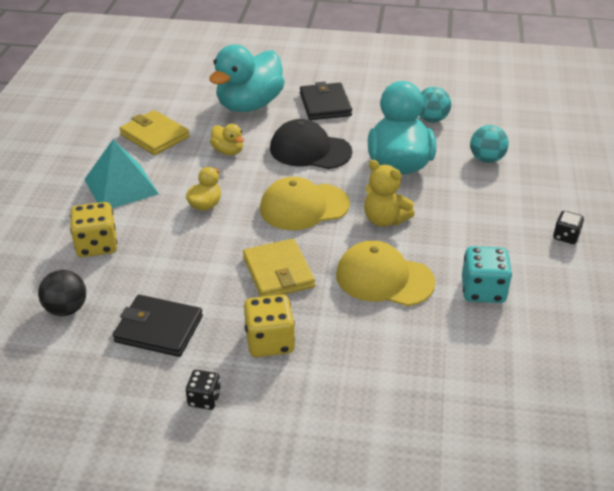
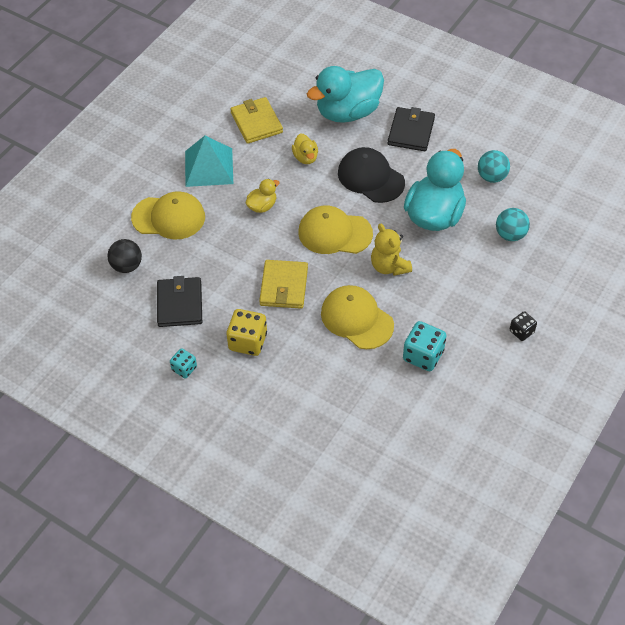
camera: 25 degrees right, 15 degrees up
(97, 245) = (169, 217): yellow dice -> yellow cap
(159, 329) = (180, 304): black wallet -> black wallet turned 45 degrees clockwise
(204, 399) = (184, 368): black dice -> turquoise dice

